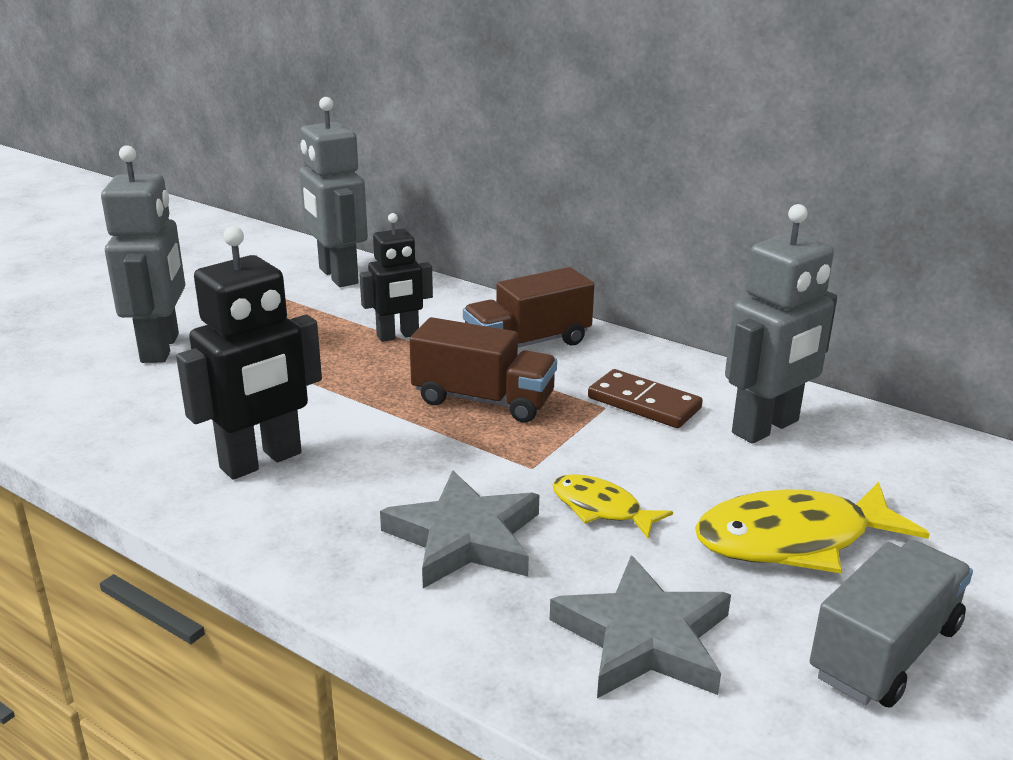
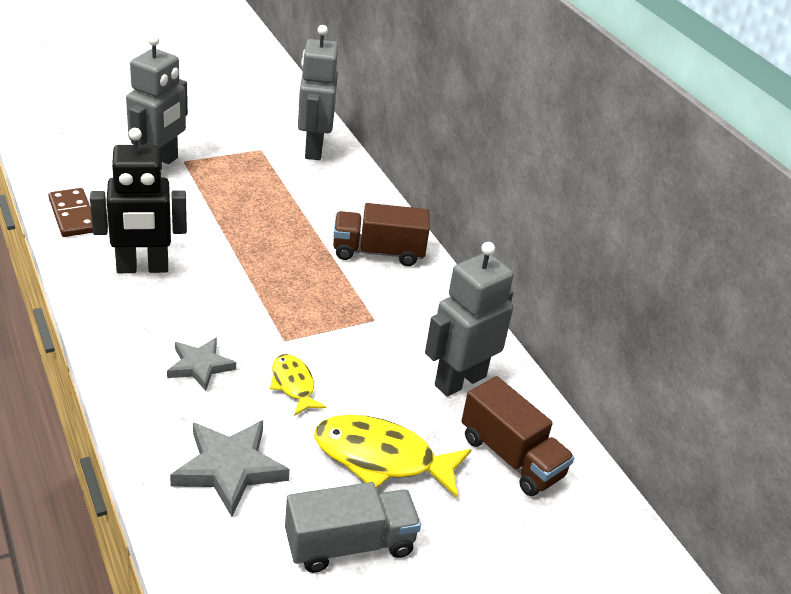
camera: 25 degrees right, 10 degrees up
(398, 336) = (303, 212): black robot -> none
(465, 538) = (200, 366): grey star -> grey star, size x0.65
(483, 400) = (305, 282): brown truck -> brown truck (511, 457)
(644, 403) = (401, 328): brown domino -> brown domino (73, 215)
(766, 427) = (459, 380): grey robot -> grey robot turned 150 degrees clockwise

